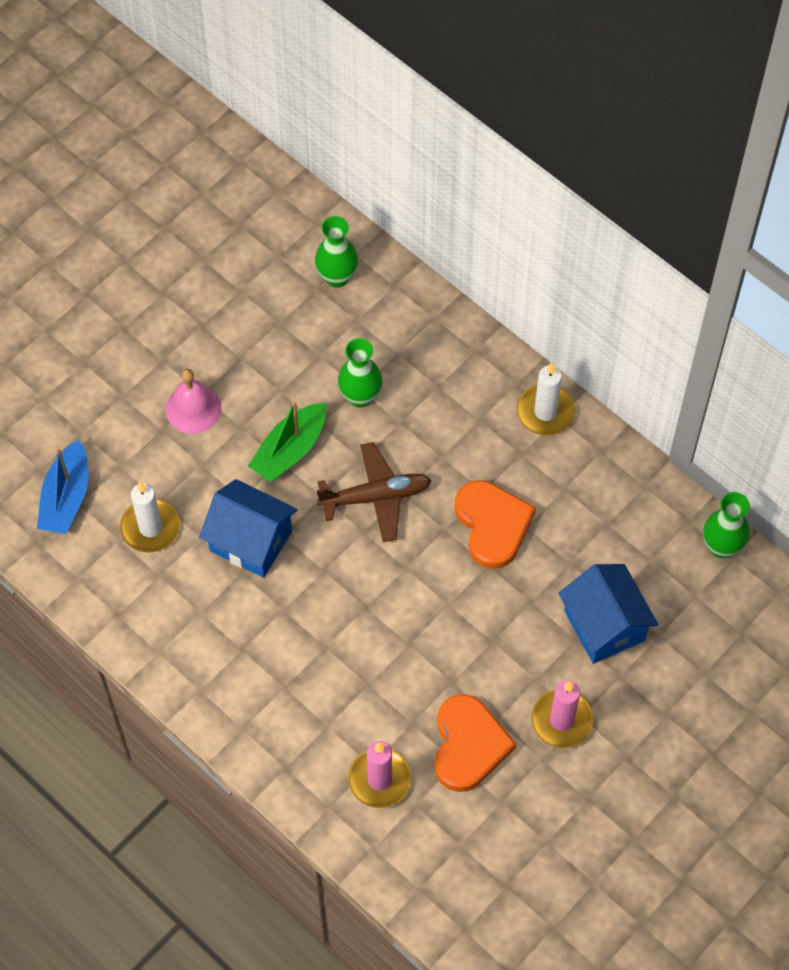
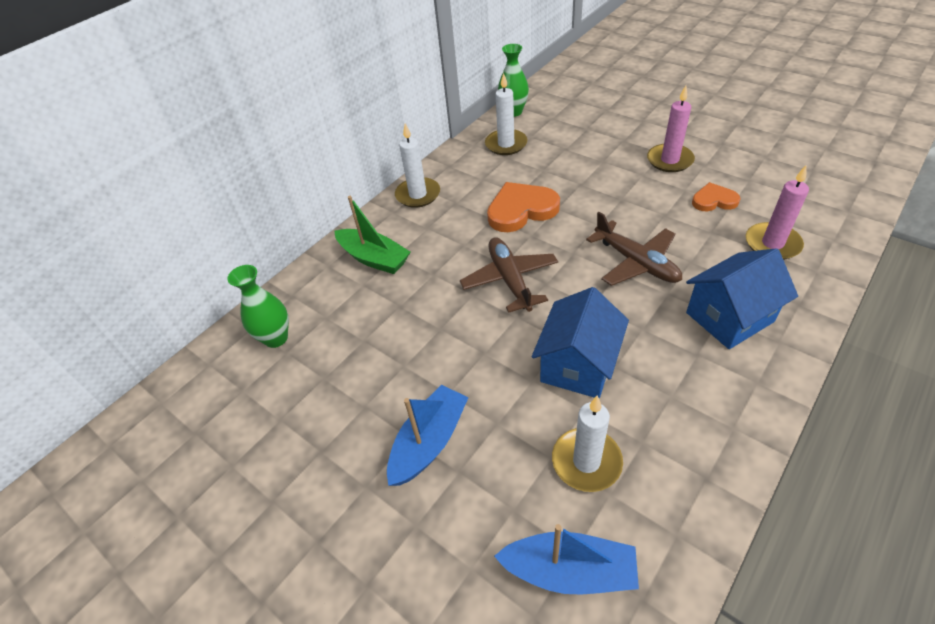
camera: 90 degrees left, 15 degrees down
(193, 408) = (429, 442): pink bell -> blue boat
(290, 450) = (470, 348): green boat -> green boat (374, 258)
(360, 396) = (408, 304): green vase -> none
(377, 628) = (636, 262): none -> brown plane
(468, 745) = (714, 200): orange heart -> orange heart, size x0.59
(604, 625) = (588, 150): blue house -> blue house (729, 317)
(638, 526) = (506, 144): none -> white candle

